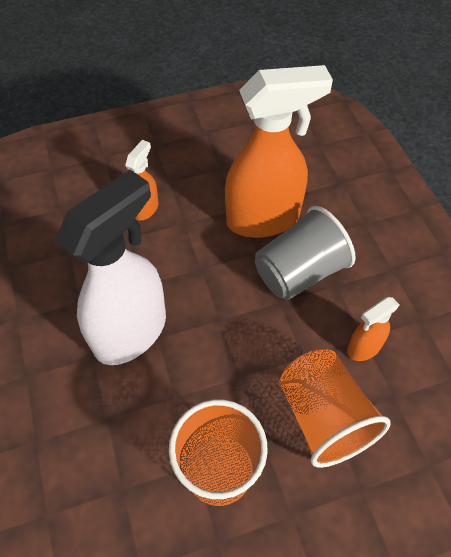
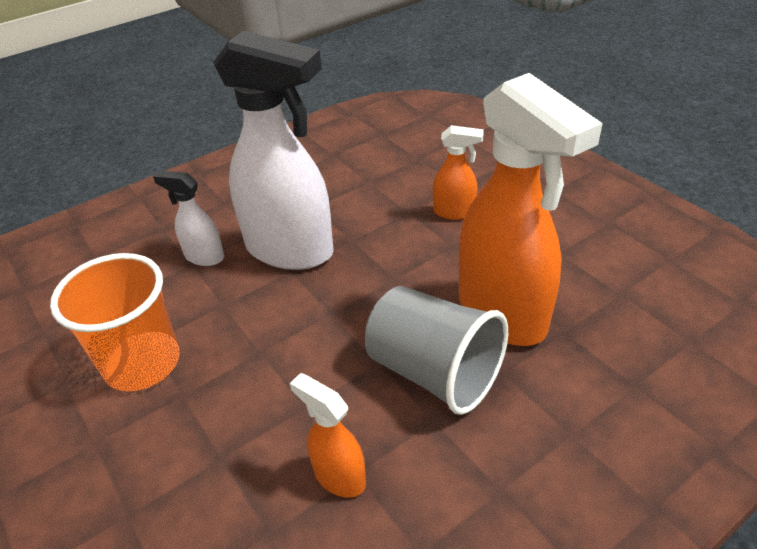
camera: 75 degrees right, 15 degrees down
(103, 405) = (204, 257): none -> white spray bottle
(323, 417) = (221, 449): orange cup -> none

